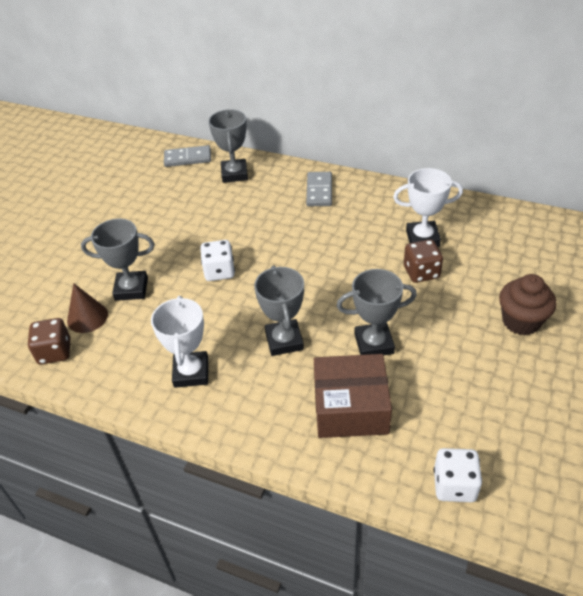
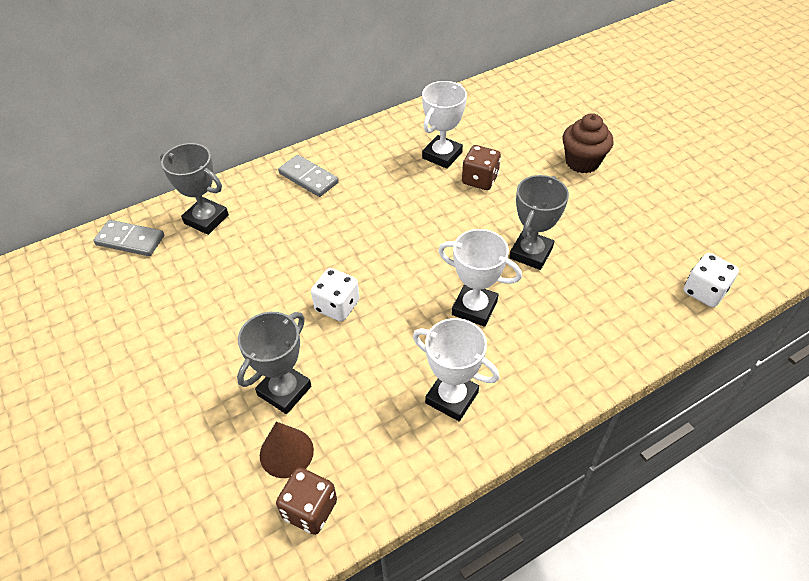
camera: 55 degrees left, 5 degrees up
(188, 158) = (130, 240): grey domino -> grey domino turned 75 degrees clockwise
(284, 341) = (474, 308): grey trophy -> white trophy
(350, 407) = (586, 307): brown box -> none

